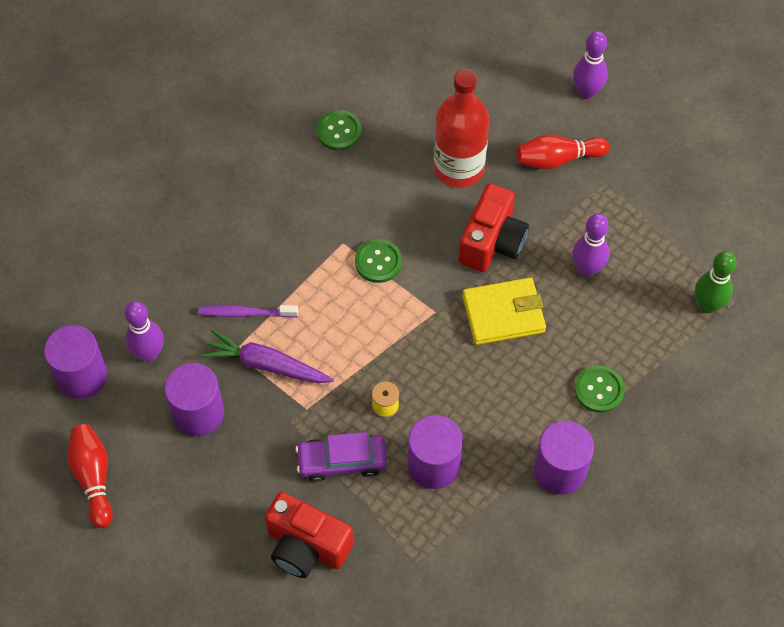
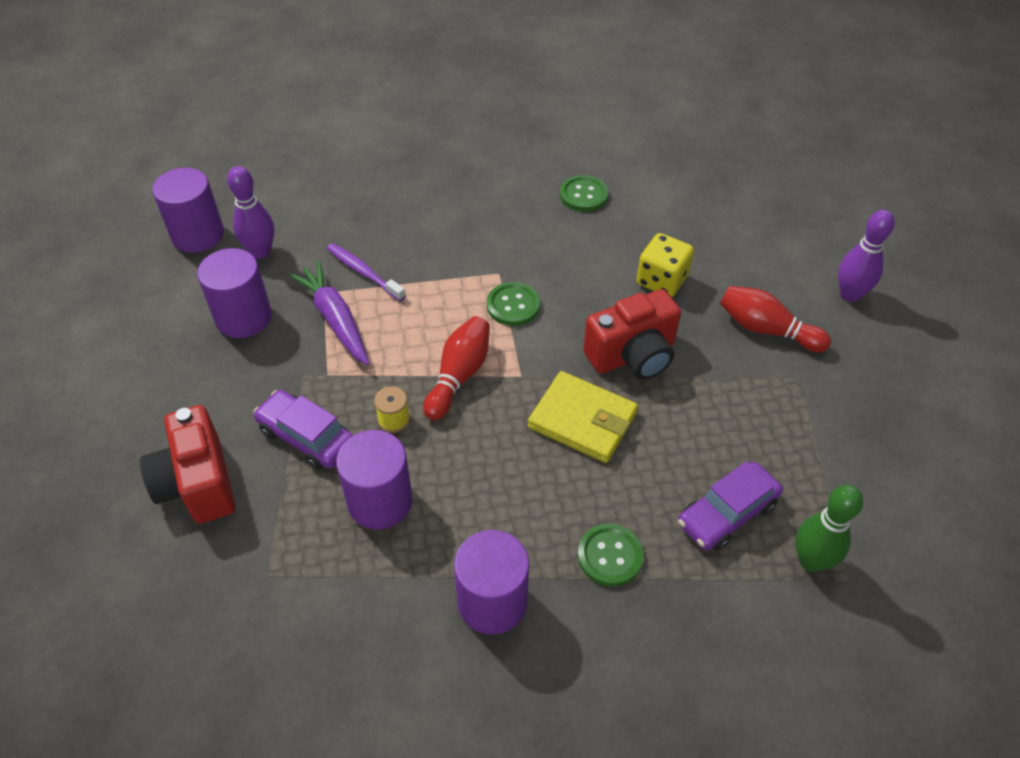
camera: 40 degrees right, 10 degrees down
(93, 478) = (117, 308): red bowling pin -> red bowling pin (459, 376)
(459, 168) = (661, 280): red bottle -> yellow dice
(587, 269) = (706, 438): purple bowling pin -> none
(640, 311) = (727, 513): none -> purple car

